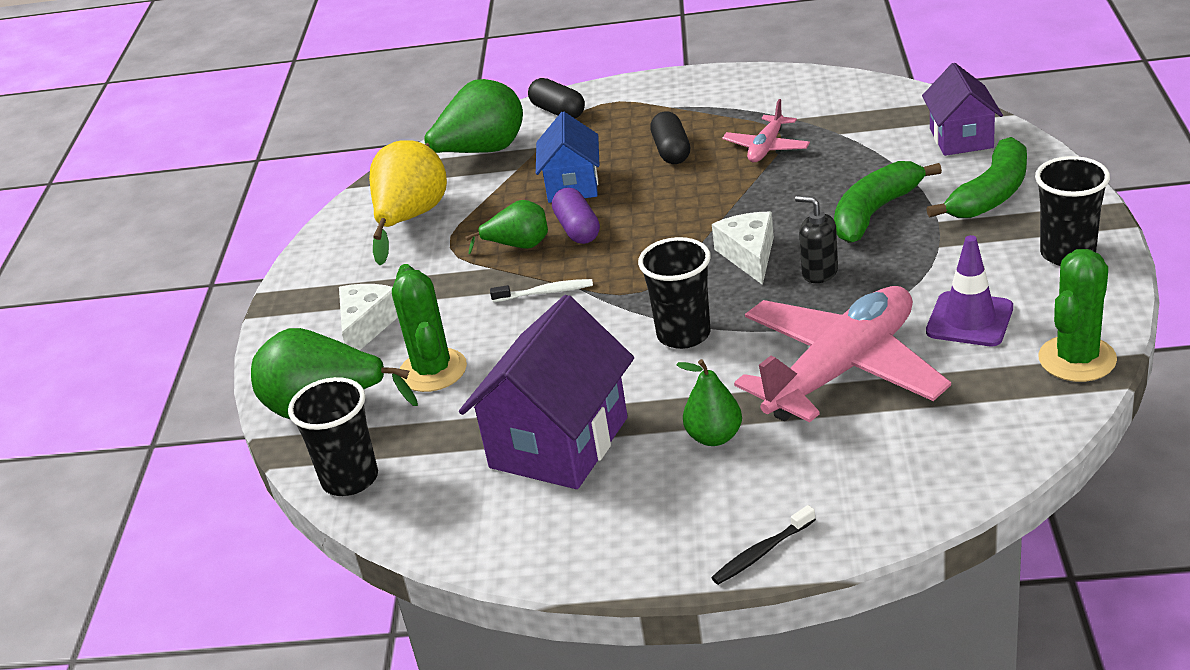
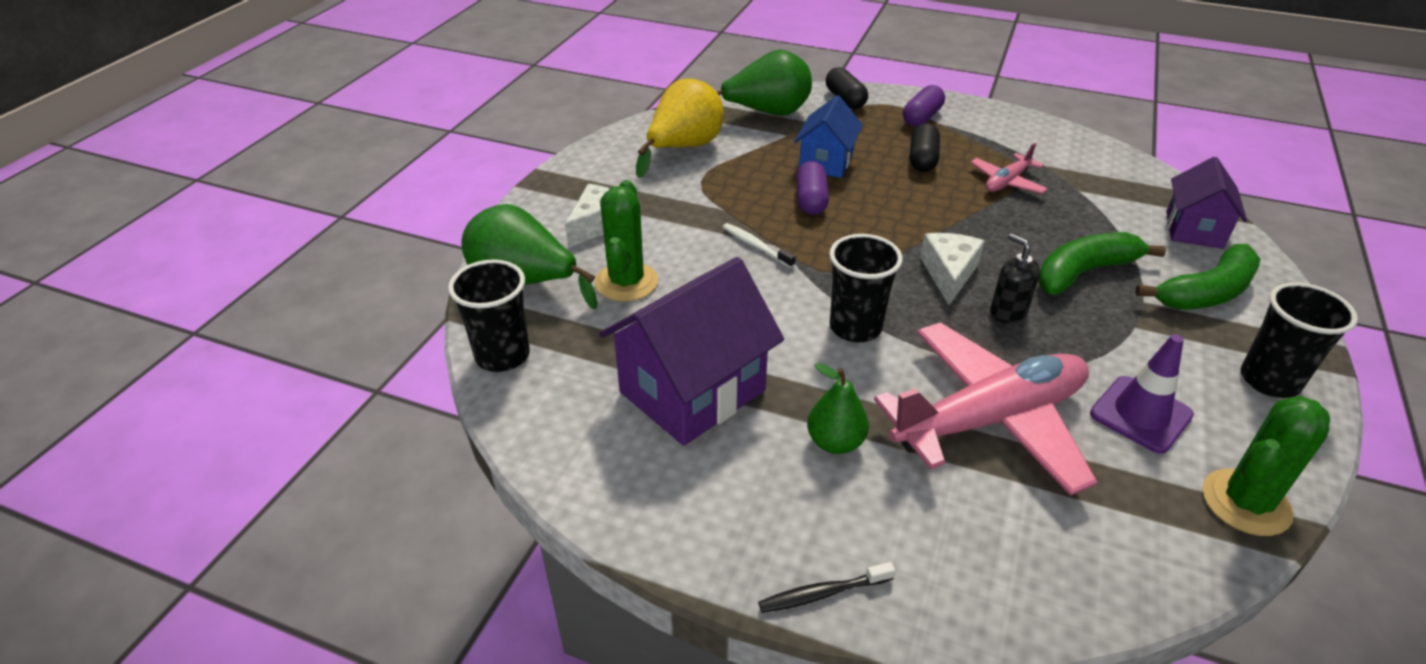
camera: 15 degrees right, 5 degrees up
(518, 246) = (755, 198): green pear -> none
(545, 292) = (756, 246): white toothbrush -> white toothbrush turned 150 degrees counterclockwise
(650, 106) = (922, 117): none -> purple capsule

